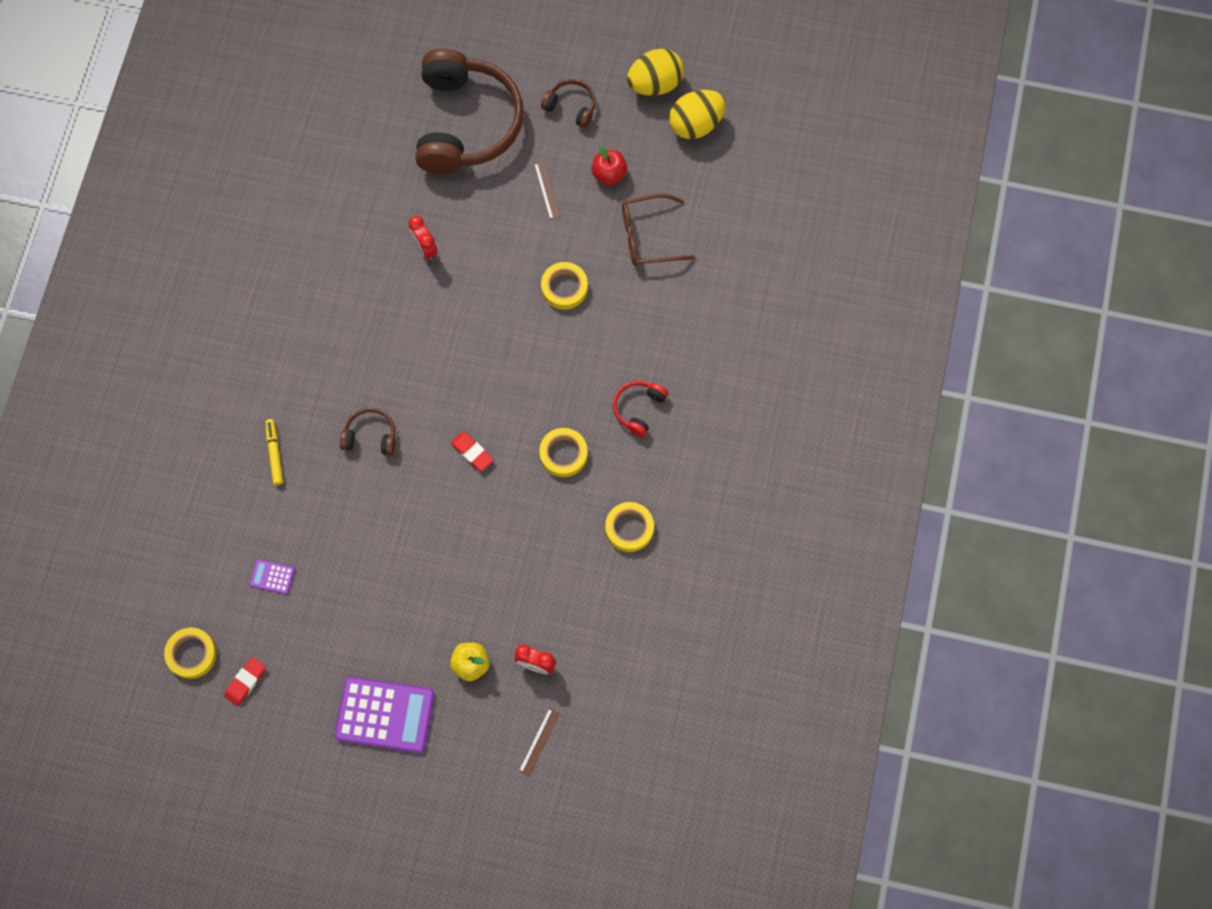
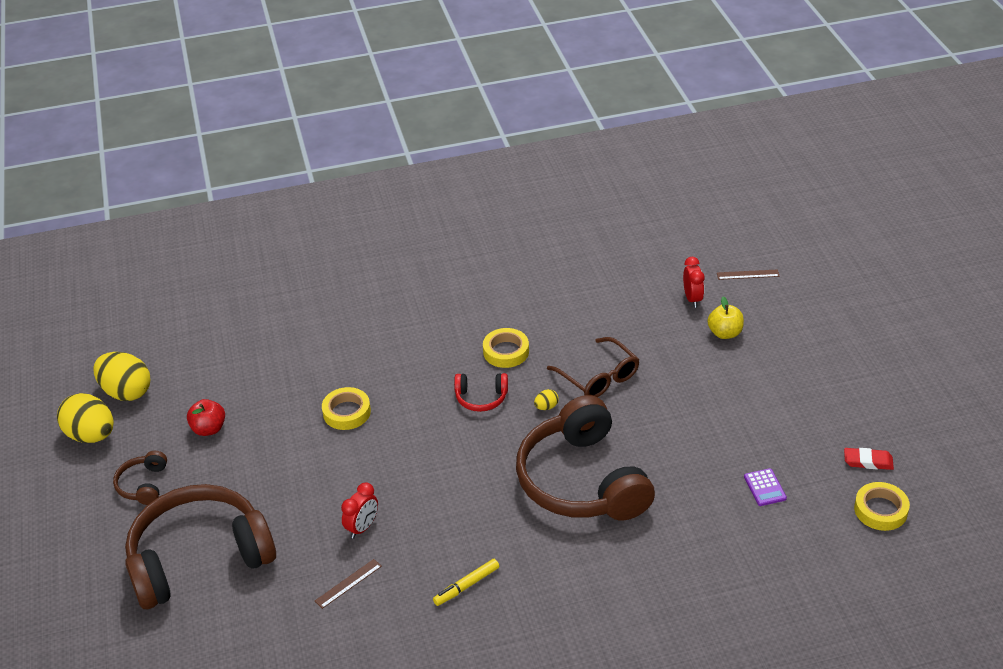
camera: 115 degrees left, 30 degrees down
(274, 453) = (651, 542): yellow marker -> yellow marker (466, 586)
(370, 436) = (581, 481): brown headphones -> brown headphones, size x2.36
(385, 715) = (810, 364): purple calculator -> none
(472, 452) = (546, 407): red eraser -> yellow egg
(547, 190) = (249, 464): brown ruler -> brown ruler (348, 583)
(629, 528) = (541, 292): yellow tape -> none
(638, 408) = (434, 324): red headphones -> red headphones (481, 398)
(648, 236) = (262, 379): brown glasses -> brown glasses (598, 377)

